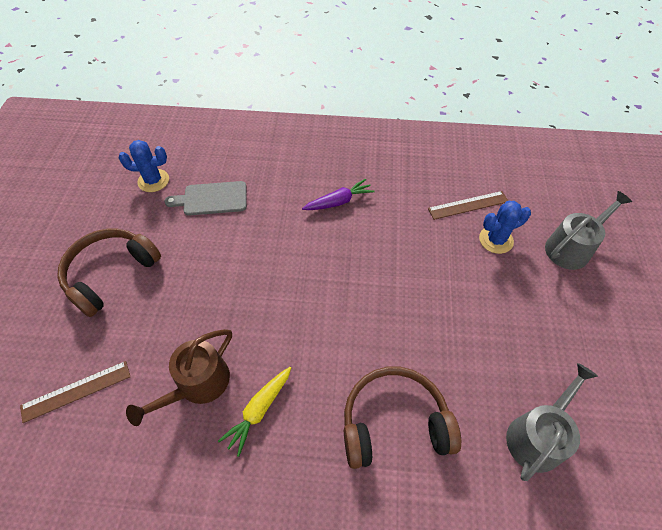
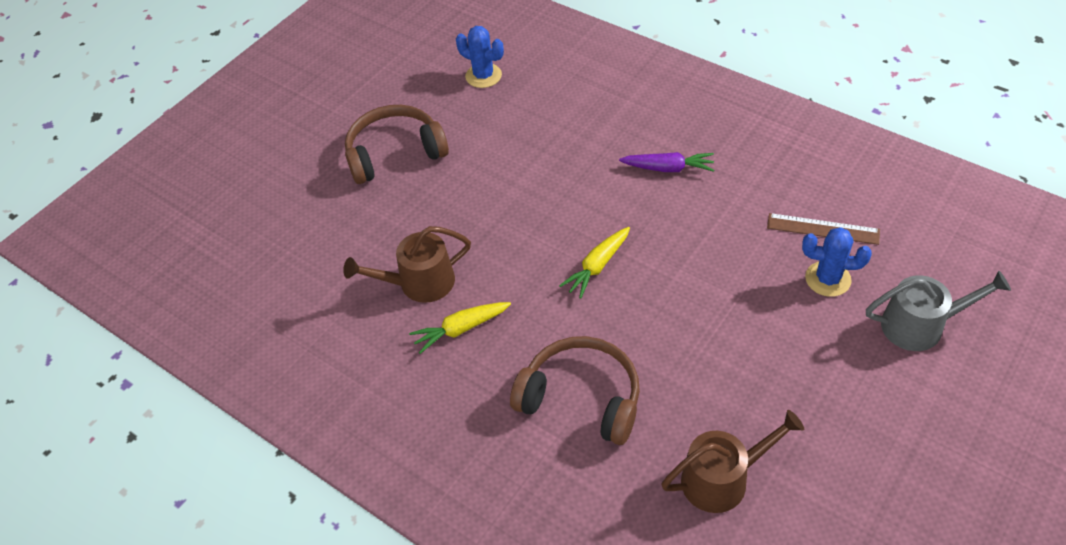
camera: 35 degrees right, 5 degrees down
(76, 391) = (315, 242): brown ruler -> none
(212, 199) = (532, 116): grey cutting board -> none
(336, 301) = (597, 267): none -> yellow carrot
(537, 436) = (722, 479): grey watering can -> brown watering can

